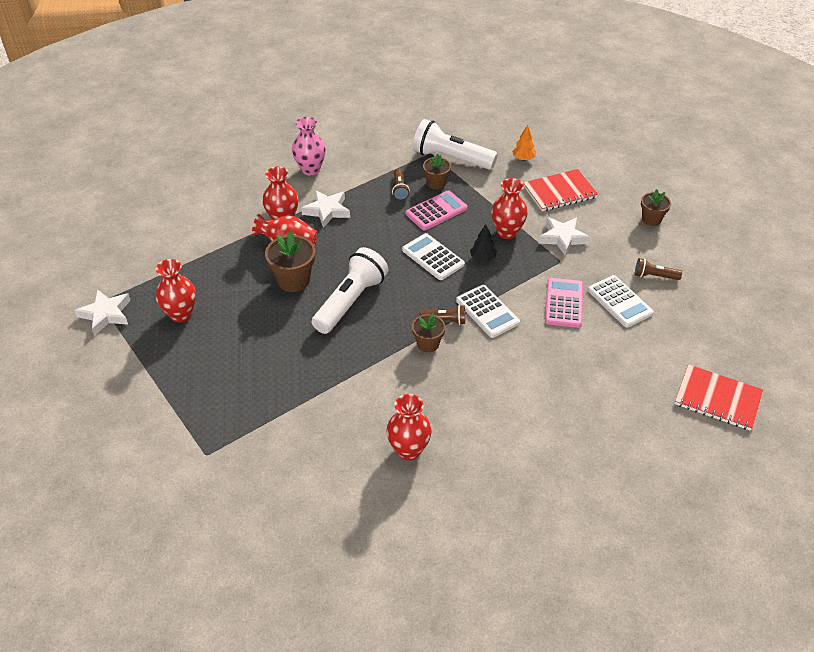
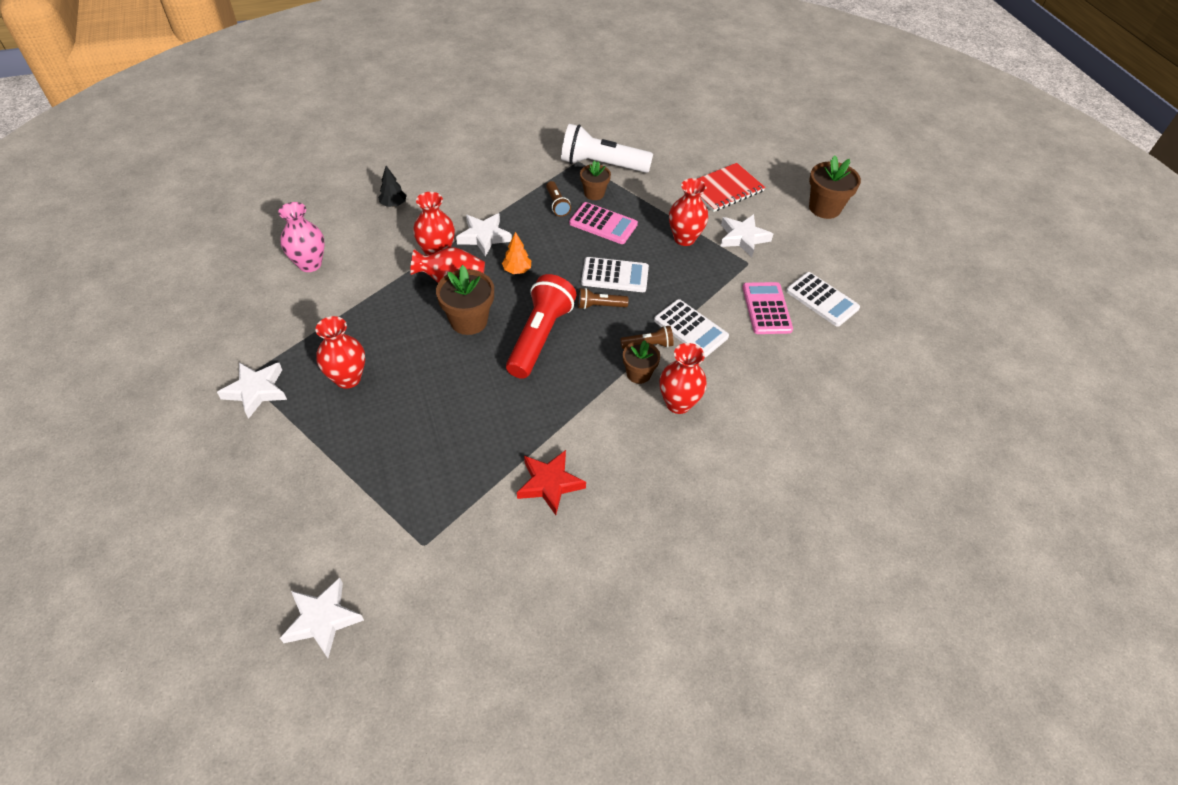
camera: 15 degrees left, 5 degrees up
(112, 497) = (323, 619): none -> white star
(310, 169) = (452, 192): pink vase -> pink vase (310, 264)
(323, 423) = (549, 483): none -> red star
(350, 301) = (540, 336): white flashlight -> red flashlight
(408, 450) = (654, 500): red vase -> red vase (678, 403)
(433, 257) = (615, 275): white calculator -> white calculator turned 150 degrees clockwise
(436, 211) = (603, 224): pink calculator -> pink calculator turned 75 degrees clockwise
(483, 258) = (668, 270): black tree -> black tree (393, 204)
(523, 158) = (676, 157): orange tree -> orange tree (517, 270)
(651, 219) = (824, 208): brown flower pot -> brown flower pot, size x1.58
(654, 276) = (847, 268): brown flashlight -> brown flashlight (599, 306)
(717, 399) = (951, 391): red notebook -> none

